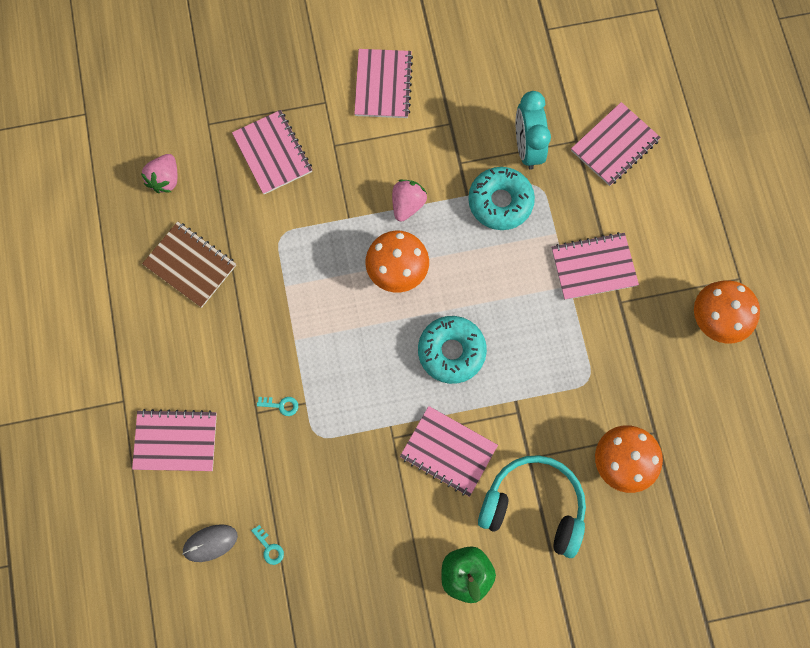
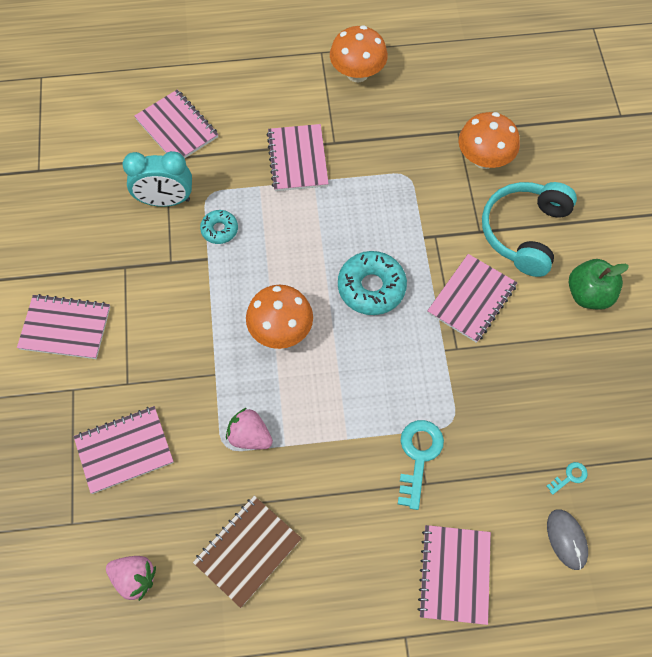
camera: 85 degrees left, 10 degrees down
(281, 405) = (418, 456): turquoise key -> turquoise key, size x2.03
(407, 204) = (209, 315): pink strawberry -> pink strawberry (249, 436)
(500, 202) = (219, 230): turquoise donut -> turquoise donut, size x0.57

